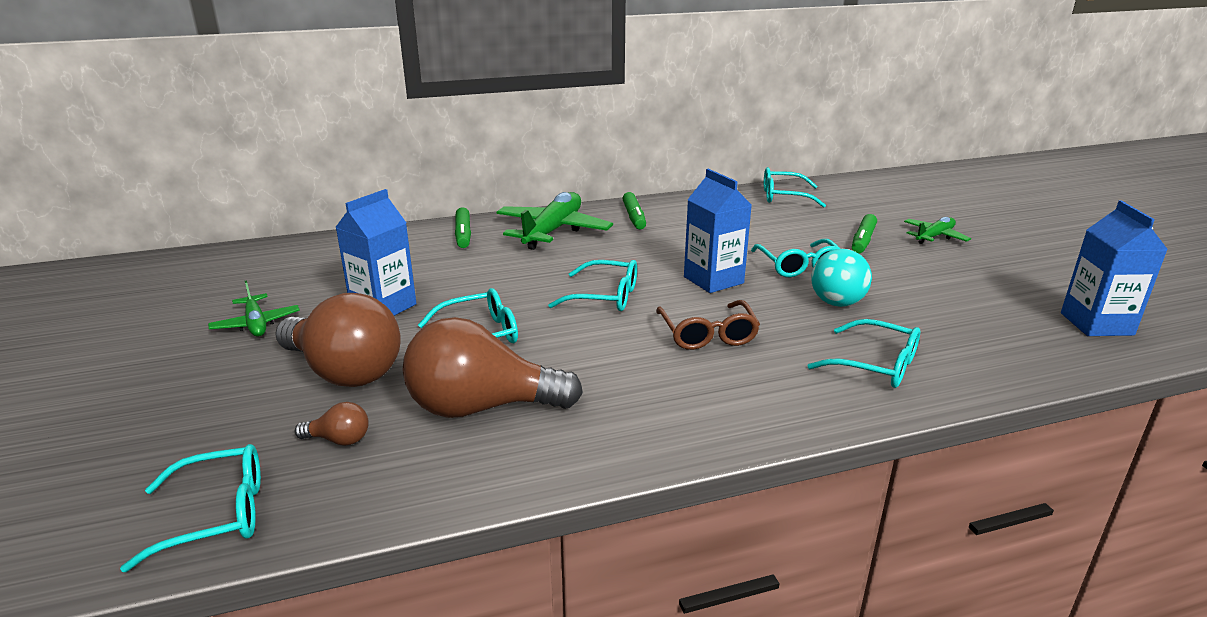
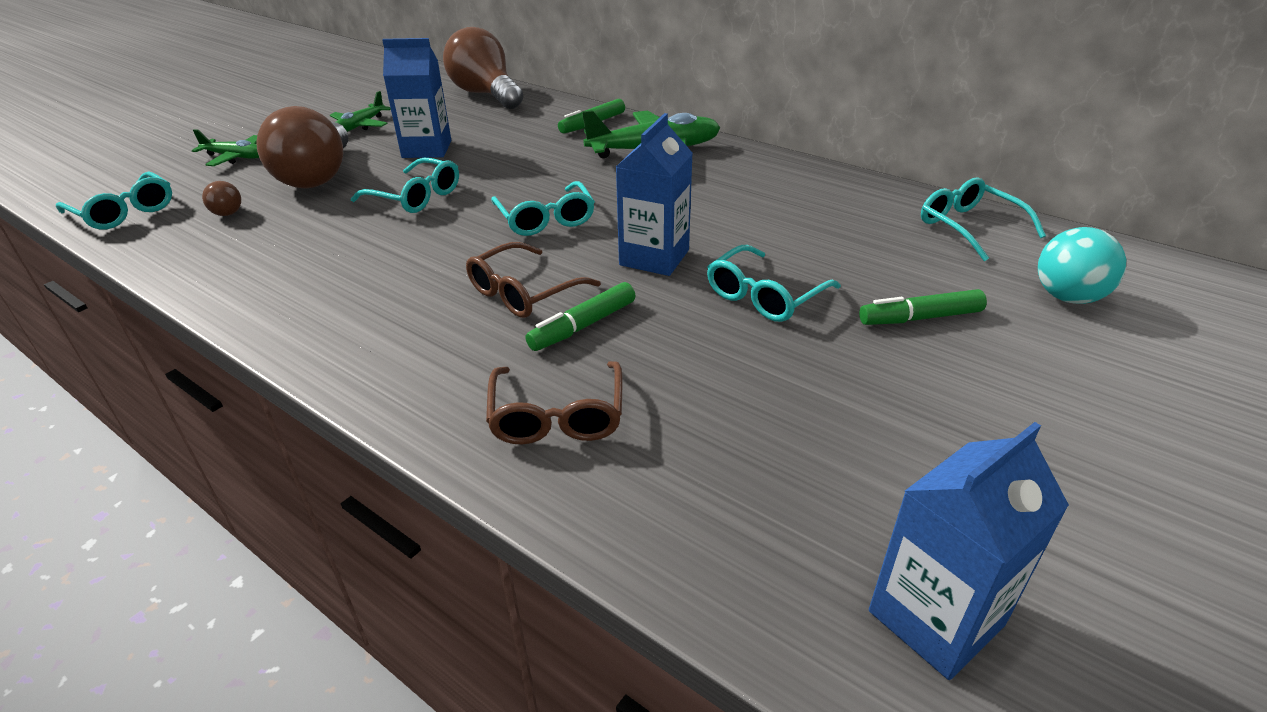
camera: 55 degrees right, 10 degrees up
(482, 407) = (303, 239): brown light bulb -> brown light bulb (486, 94)
(634, 217) = (749, 171): green marker -> green marker (583, 326)
(837, 303) = (694, 348): turquoise ball -> turquoise ball (1067, 297)
(874, 365) = (557, 415): turquoise glasses -> brown glasses
(934, 236) = (1040, 373): green plane -> green plane (235, 157)

